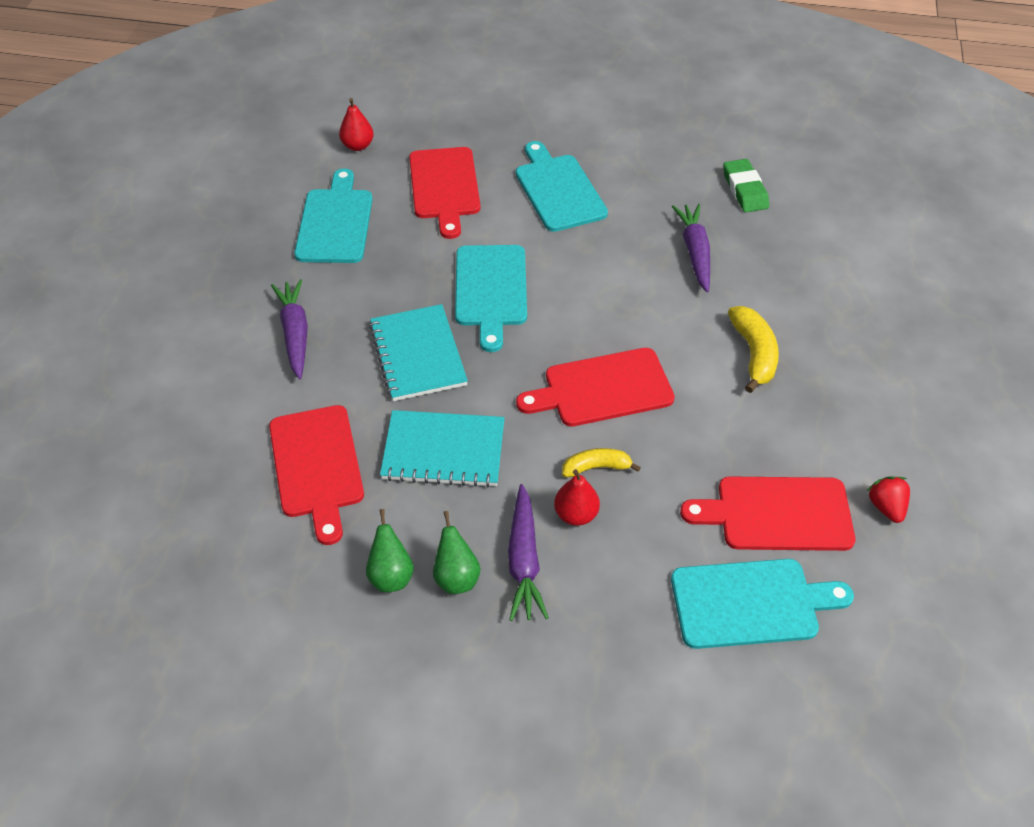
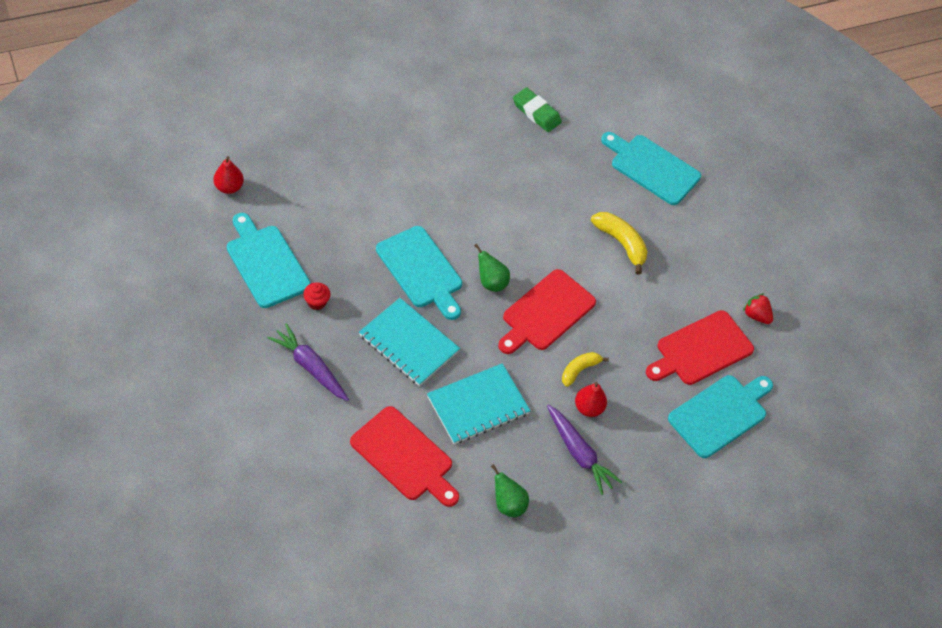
camera: 40 degrees left, 5 degrees up
(354, 276) = (316, 302): none -> red cupcake
(444, 187) = (325, 197): red cutting board -> none
(456, 577) = (547, 485): green pear -> green pear (491, 282)
(558, 190) = (409, 166): turquoise cutting board -> turquoise cutting board (652, 168)
(694, 252) = (536, 179): purple carrot -> none

